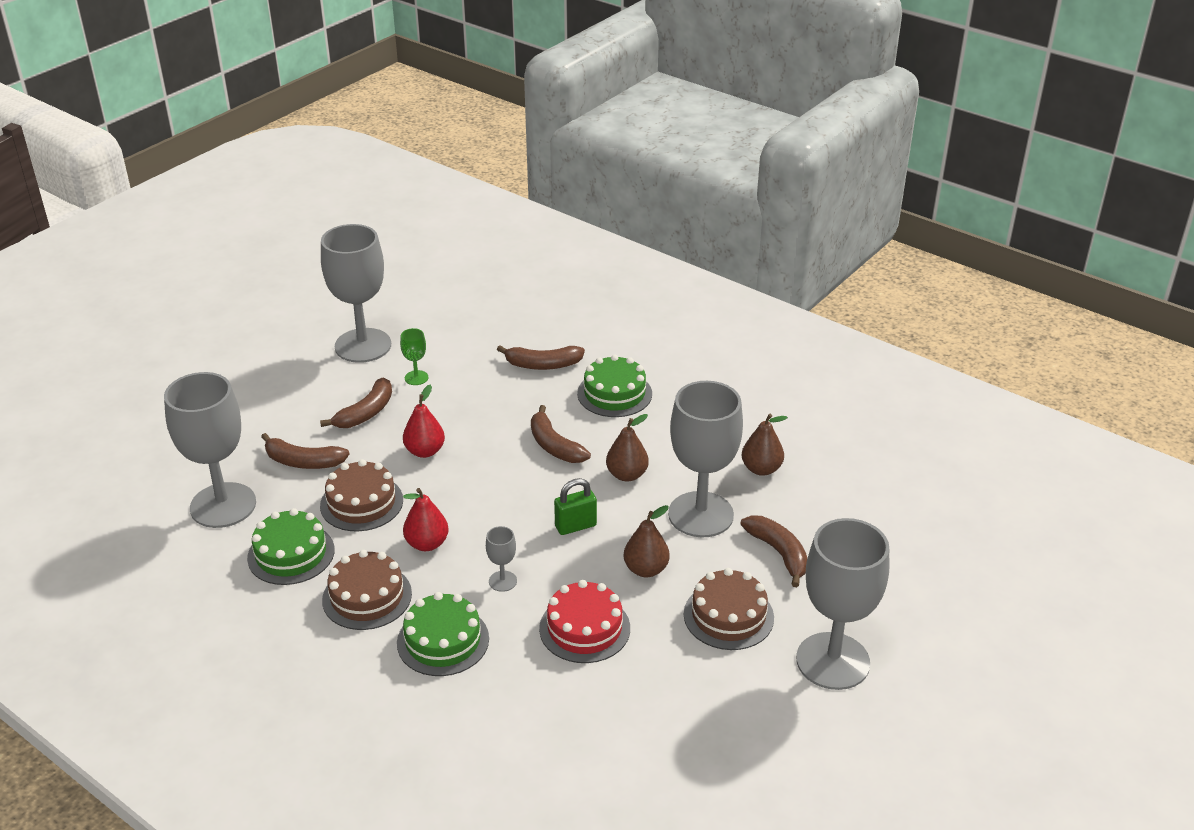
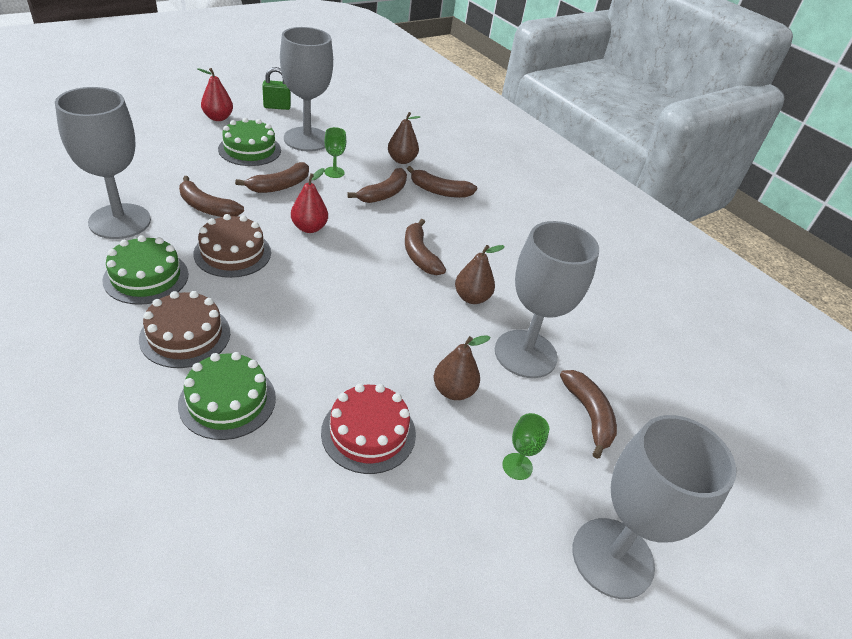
camera: 10 degrees right, 5 degrees up
(427, 544) = (266, 304): red pear -> red pear (218, 118)
(484, 387) = (384, 194): none -> brown banana
(502, 581) = (314, 360): grey goblet -> none
(575, 526) = (406, 329): green padlock -> green padlock (277, 107)
(614, 393) = (489, 229): green cake -> green cake (249, 149)
(728, 616) = (517, 466): brown cake -> green goblet
(761, 469) = (596, 329): brown pear -> brown pear (402, 160)

